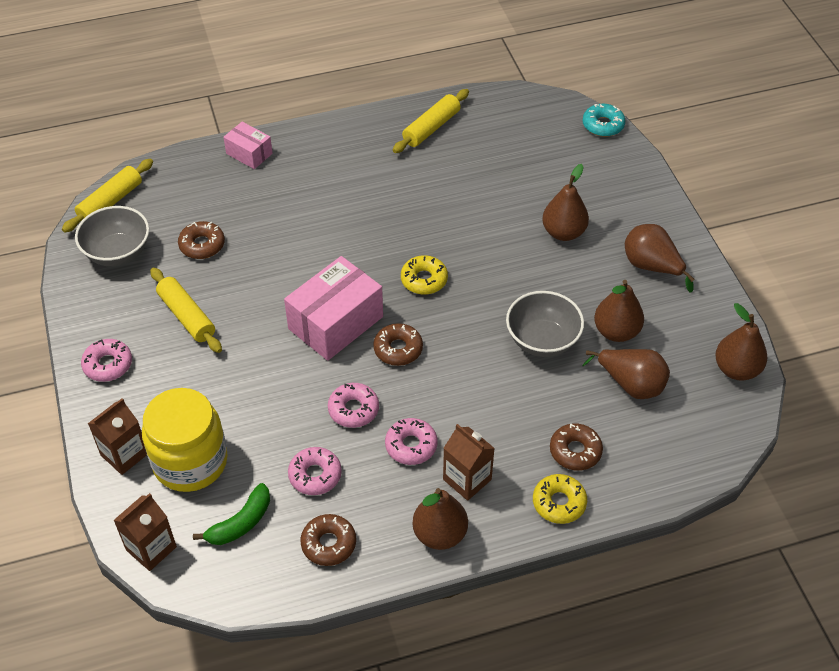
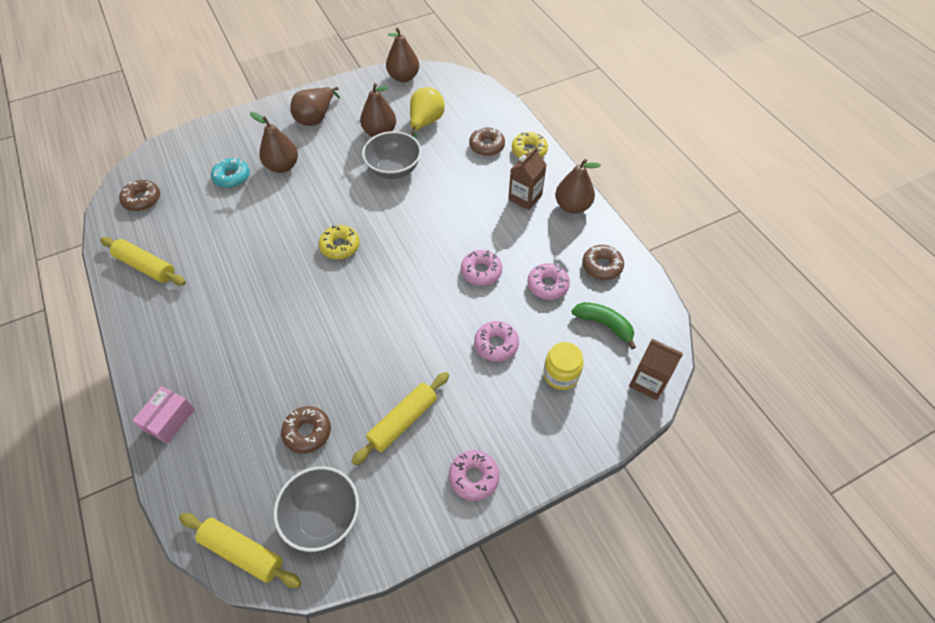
camera: 100 degrees left, 5 degrees up
(124, 454) = (568, 430): brown carton -> none
(190, 462) = (560, 374): yellow jar -> yellow jar, size x0.55
(335, 323) = (394, 299): pink box -> none
(398, 349) = (416, 252): brown donut -> brown donut (142, 199)
(411, 446) = (505, 231): pink donut -> pink donut (496, 344)
(603, 125) = (157, 152): turquoise donut -> turquoise donut (232, 177)
(631, 384) = (425, 123): brown pear -> yellow pear

